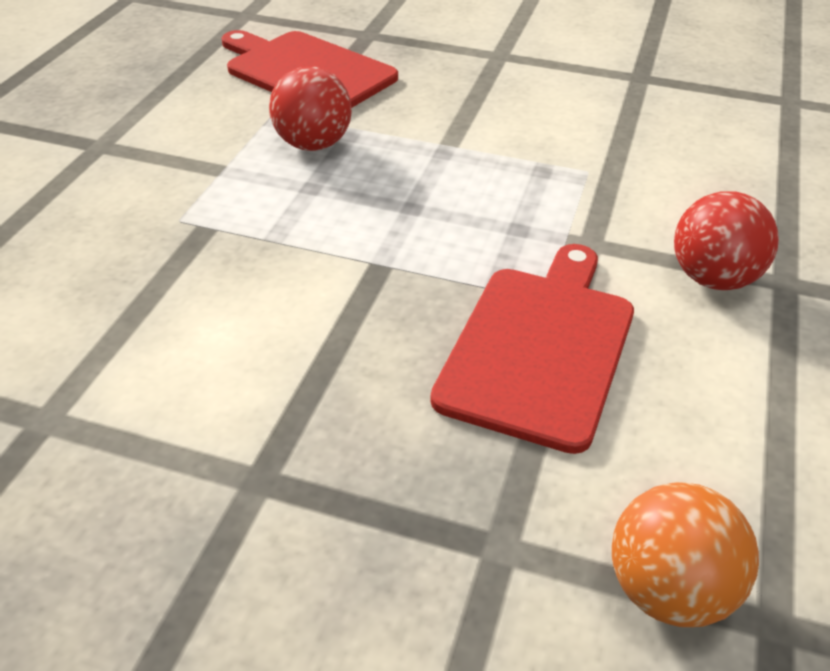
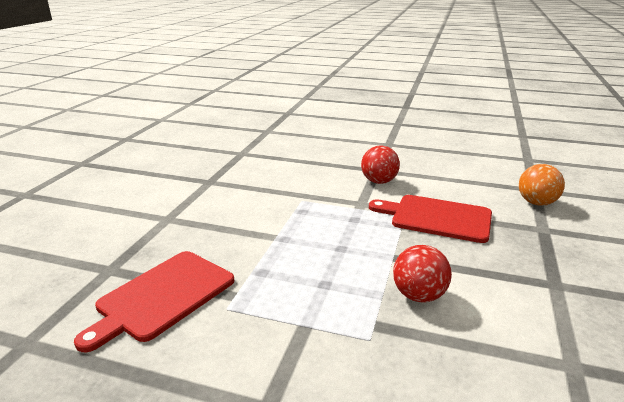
camera: 90 degrees left, 15 degrees down
(313, 144) = (272, 286): red ball -> red ball (418, 295)

